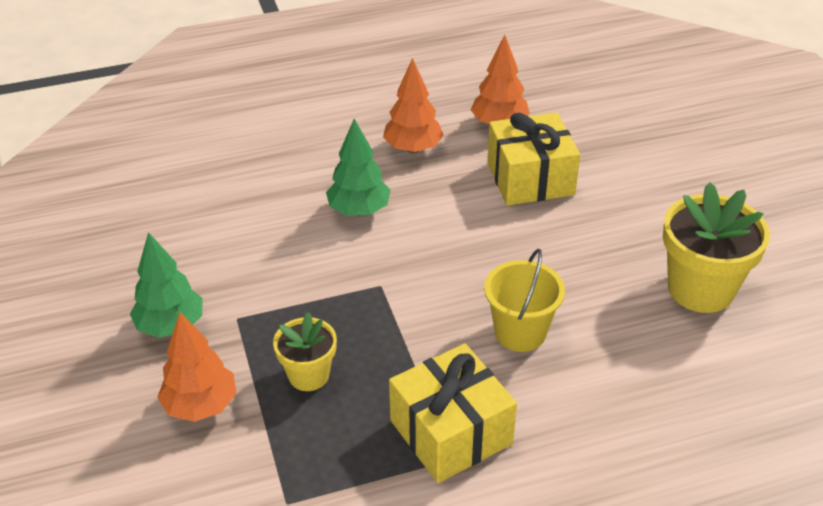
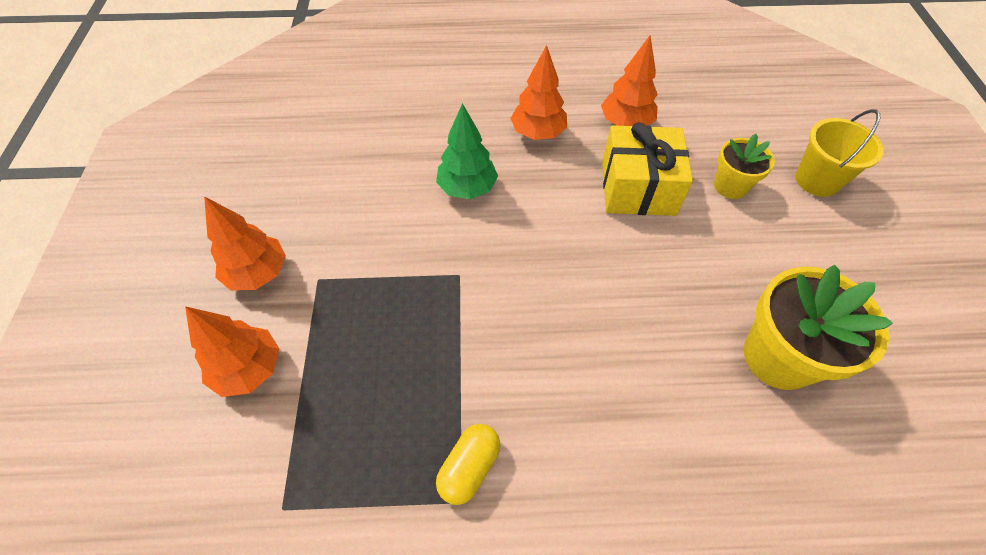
camera: 15 degrees right, 15 degrees up
(171, 326) = (258, 273): green tree -> orange tree
(308, 375) = (358, 360): yellow flower pot -> yellow flower pot (730, 186)
(451, 432) = (469, 467): yellow gift -> yellow capsule
(520, 332) = (576, 363): yellow bucket -> yellow bucket (817, 180)

